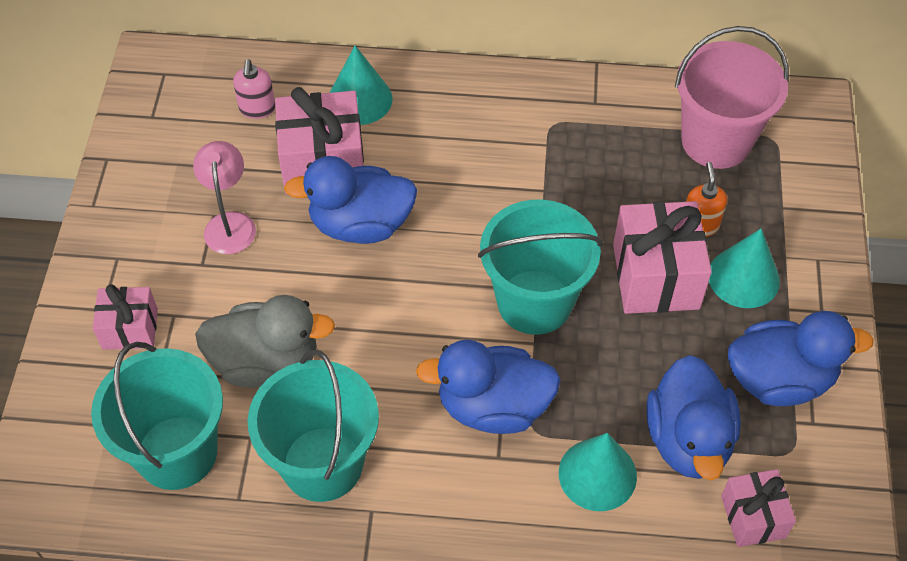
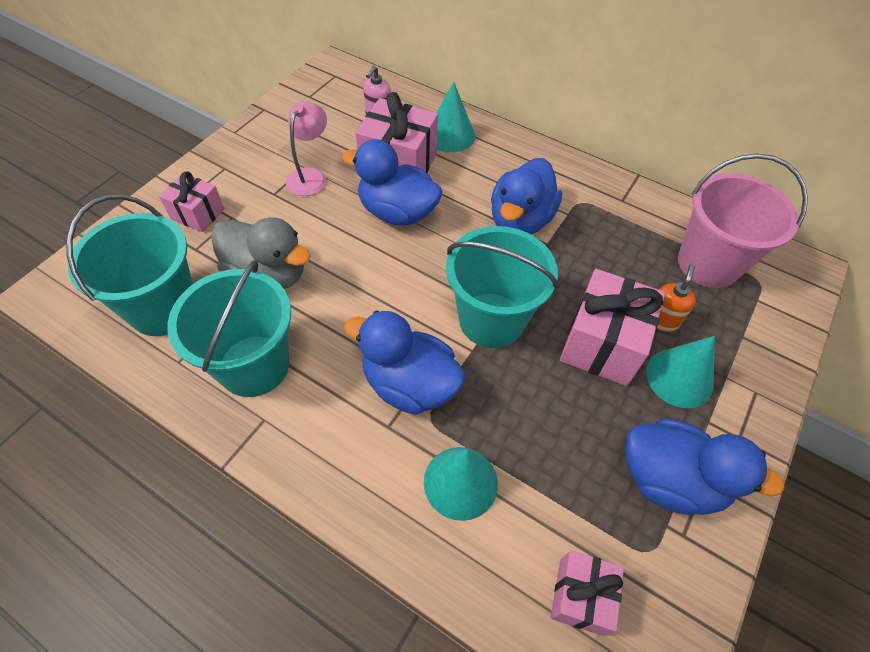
camera: 25 degrees right, 0 degrees up
(688, 439) = (557, 492): blue duck -> blue duck (520, 220)

